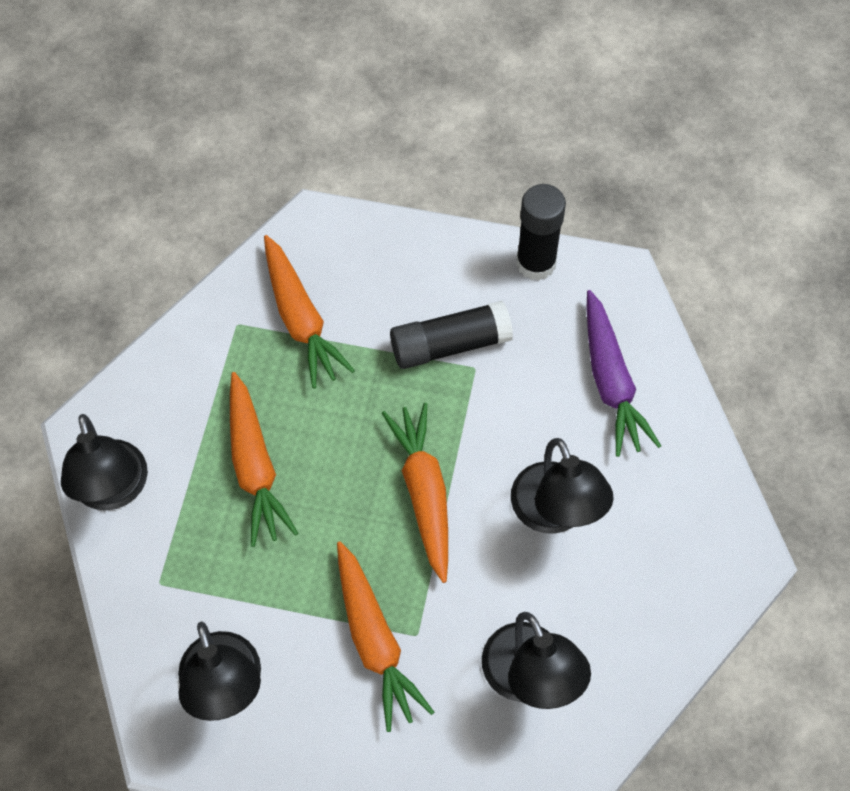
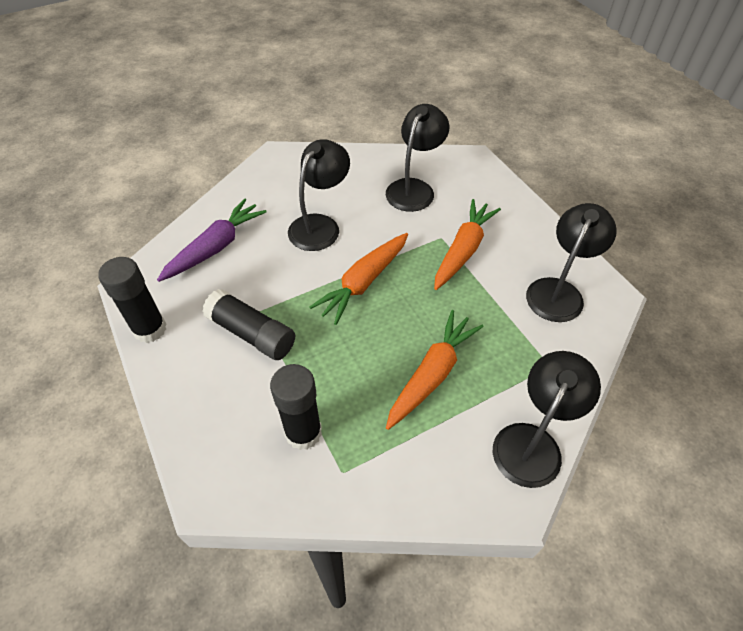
camera: 130 degrees left, 10 degrees down
(300, 319) = (303, 432): orange carrot -> black glue stick

